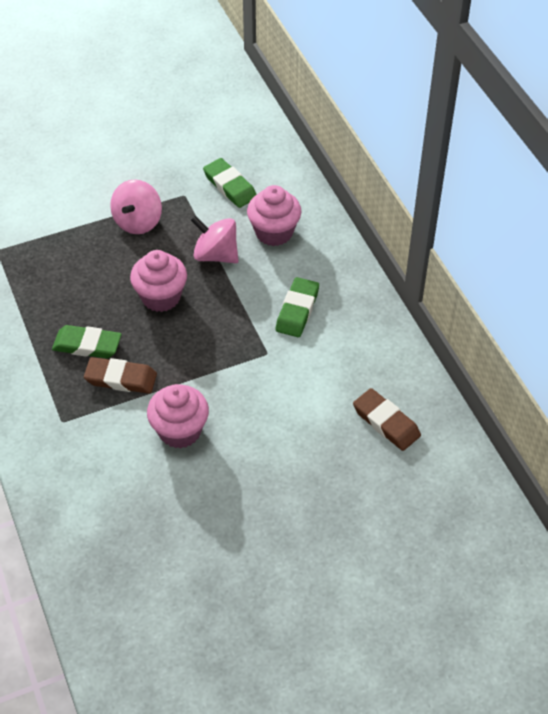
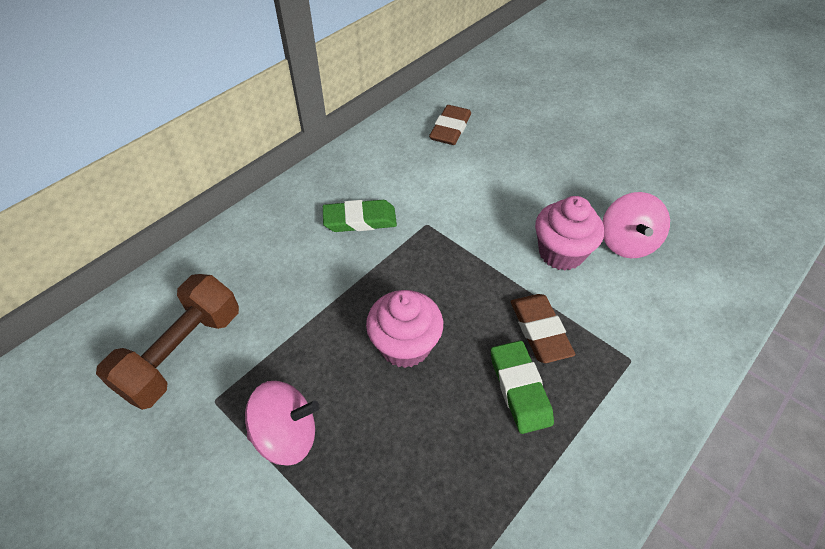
camera: 115 degrees left, 0 degrees up
(216, 255) = (312, 318): pink spinning top -> pink spinning top (627, 243)
(230, 186) = (182, 353): green eraser -> brown dumbbell
(274, 232) = (253, 277): pink cupcake -> none

